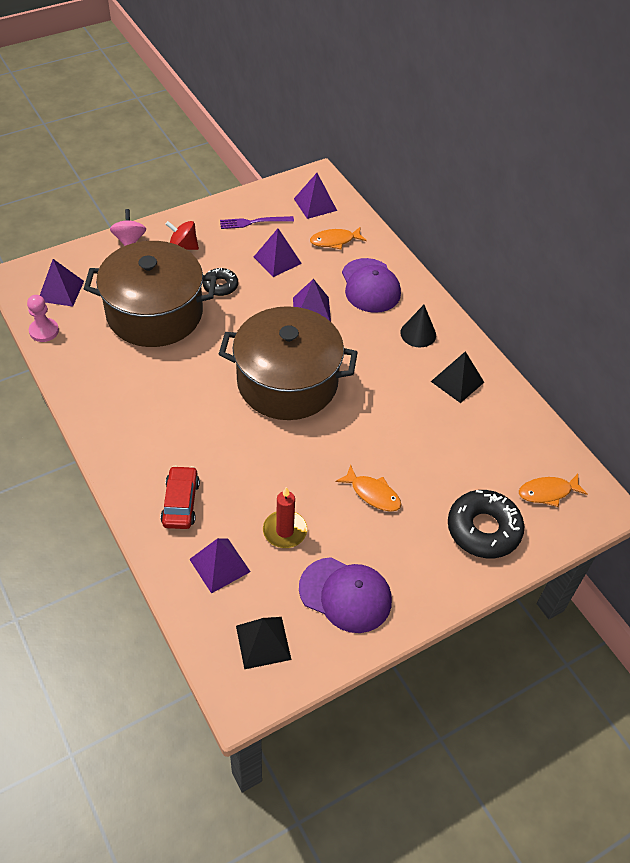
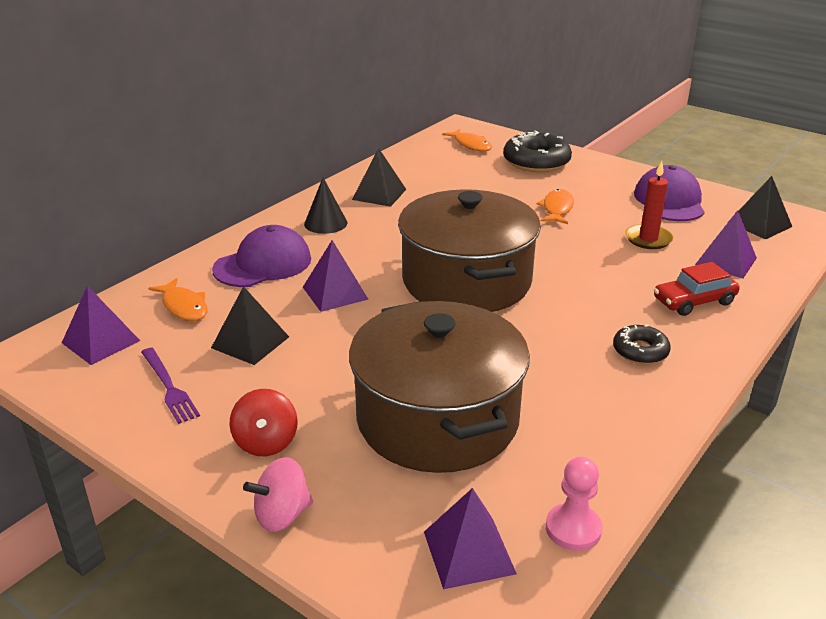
camera: 110 degrees left, 20 degrees down
(220, 286) = (336, 376): black donut -> black donut (640, 351)
(277, 260) = (250, 342): purple pyramid -> black pyramid

